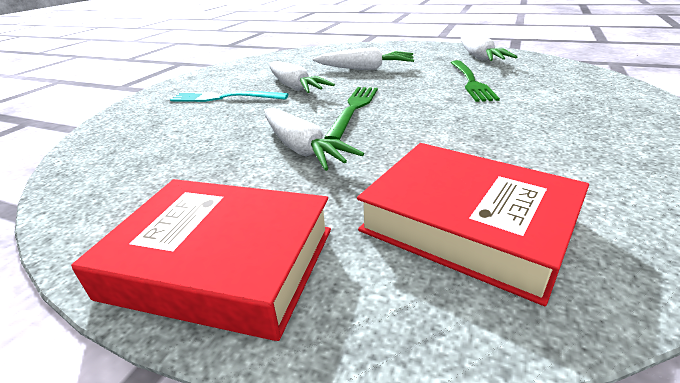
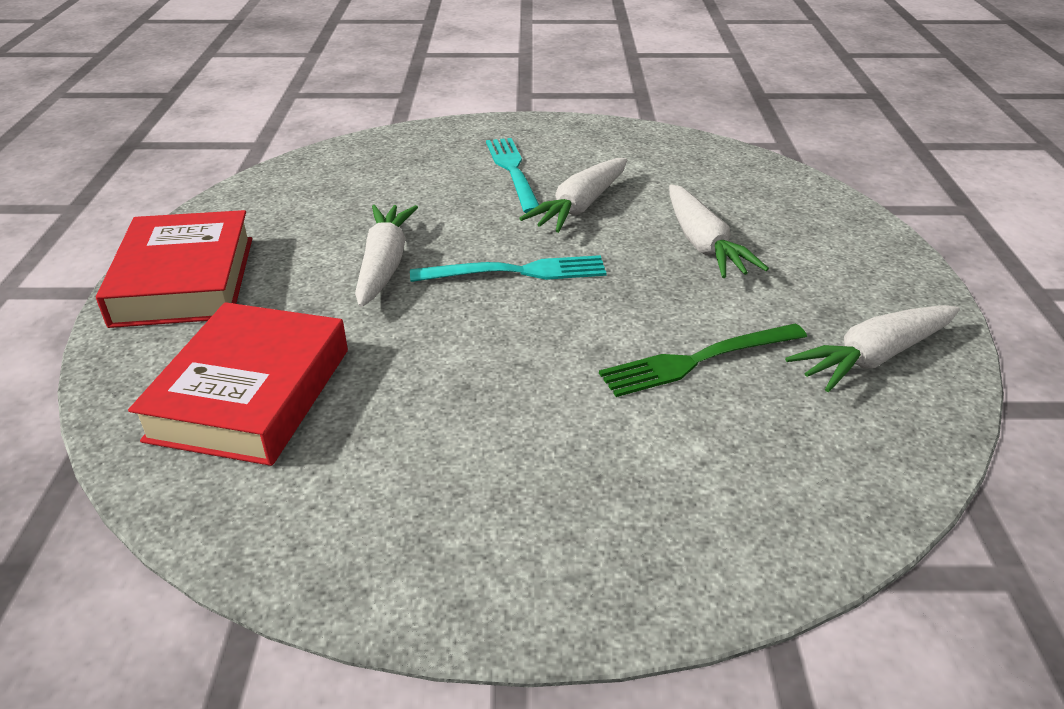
camera: 65 degrees right, 5 degrees up
(302, 149) = (384, 264): white carrot -> white carrot turned 150 degrees clockwise
(354, 109) = (517, 272): green fork -> turquoise fork

